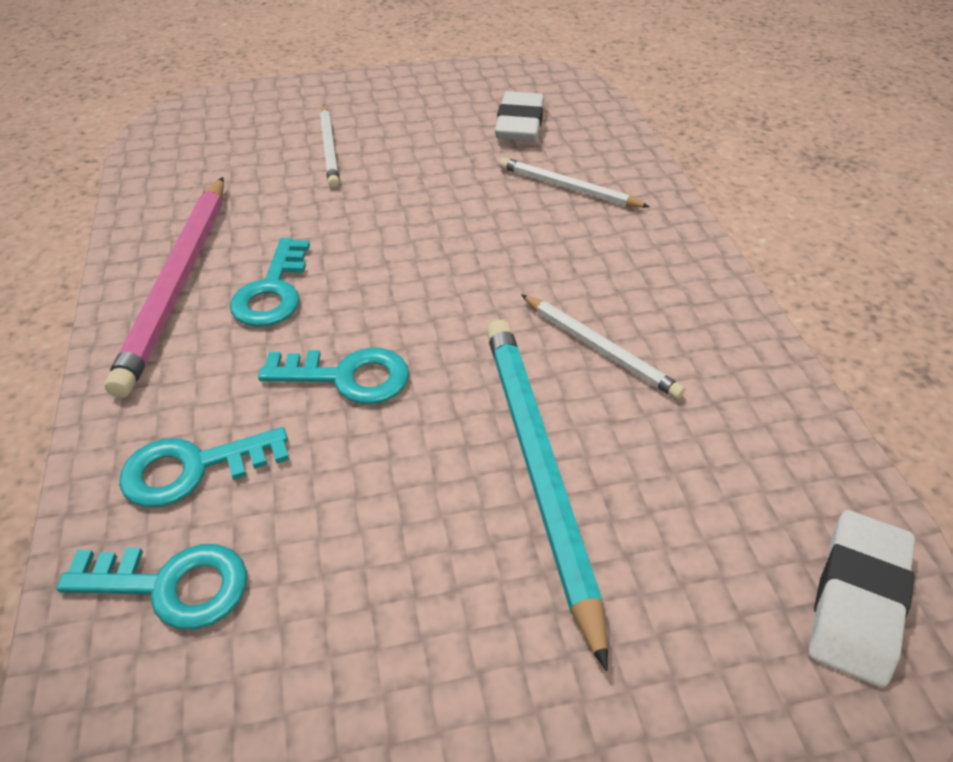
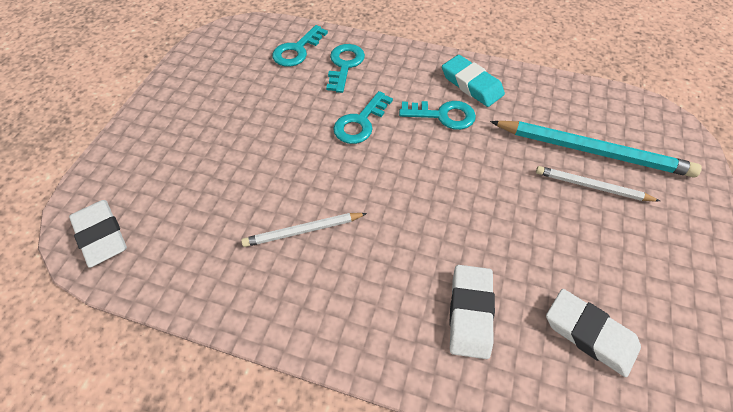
camera: 120 degrees right, 10 degrees up
(178, 283) = (471, 84): pink pencil -> turquoise eraser
(273, 291) = (443, 115): turquoise key -> turquoise key turned 150 degrees clockwise
(539, 469) = (255, 164): turquoise pencil -> turquoise pencil (592, 151)
(569, 188) = (470, 313): white pencil -> white eraser

